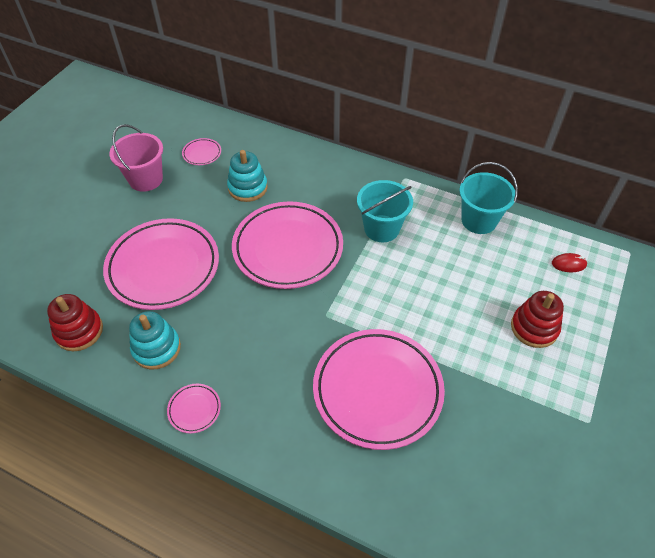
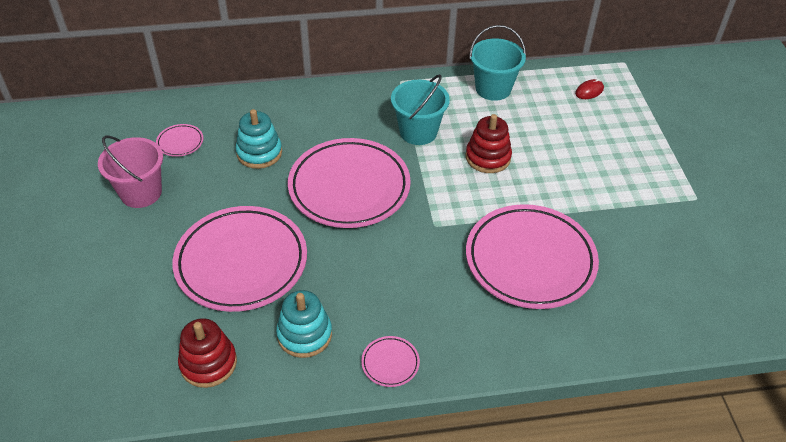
camera: 35 degrees left, 5 degrees down
(534, 328) = (604, 151): red stacking toy -> red stacking toy (488, 157)

